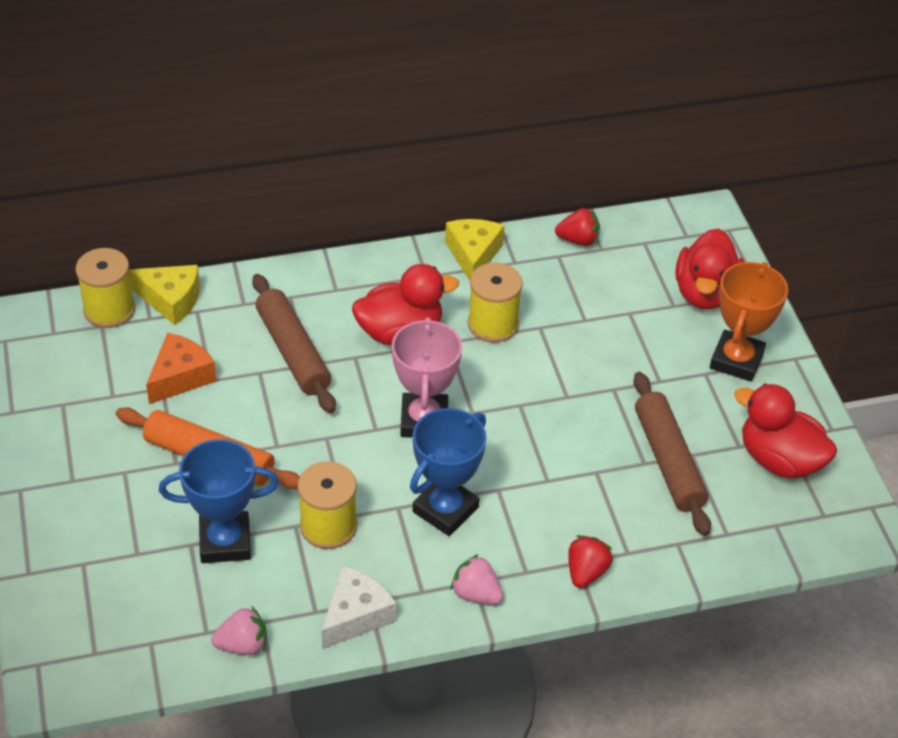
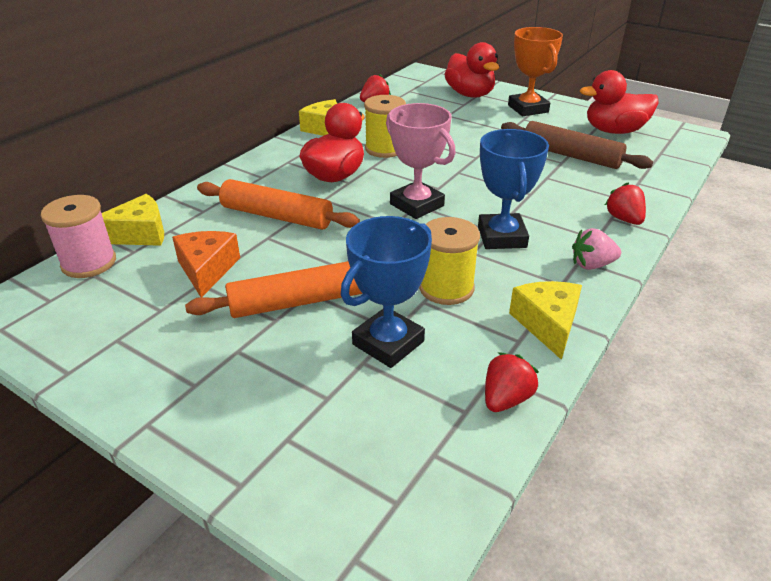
camera: 40 degrees left, 10 degrees down
(109, 310) = (89, 263): yellow spool -> pink spool
(243, 645) = (506, 399): pink strawberry -> red strawberry
(292, 352) = (276, 216): brown rolling pin -> orange rolling pin
(356, 615) = (547, 324): white cheese -> yellow cheese

